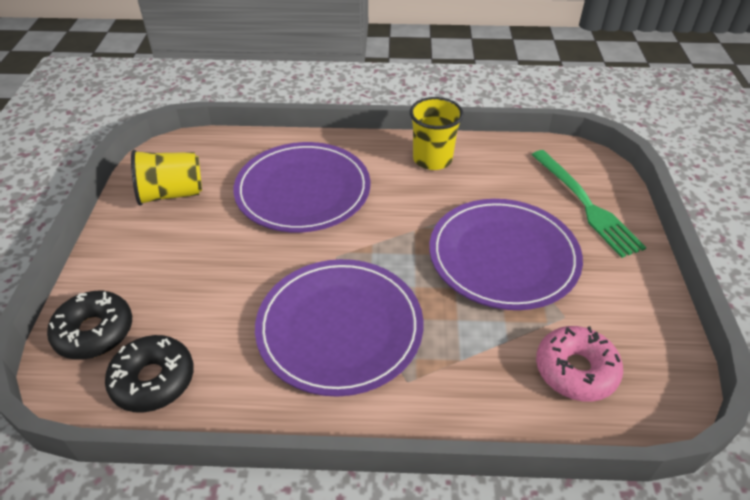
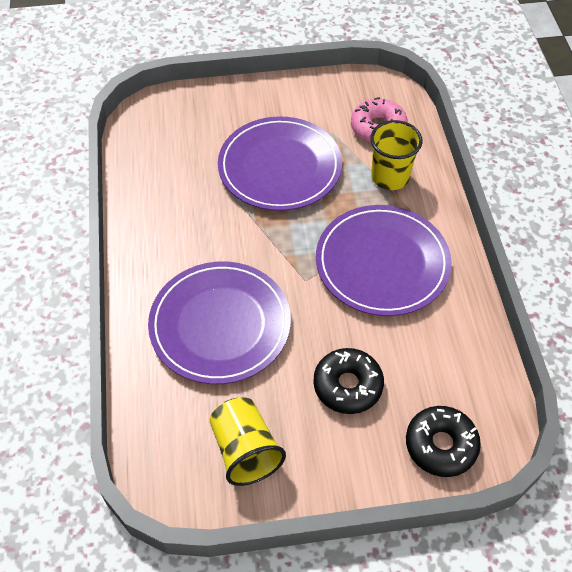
camera: 100 degrees left, 10 degrees up
(153, 380) = (470, 378): black donut -> black donut (347, 385)
(432, 159) = (156, 224): yellow cup -> yellow cup (390, 177)
(585, 205) = (207, 116): green fork -> none

